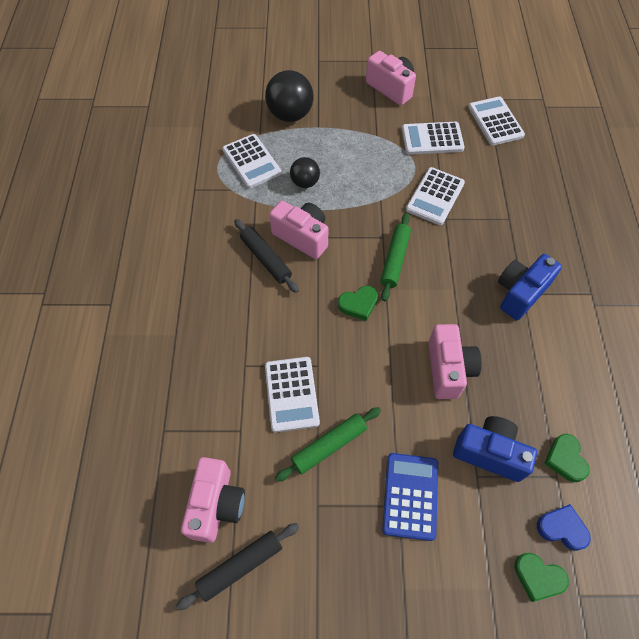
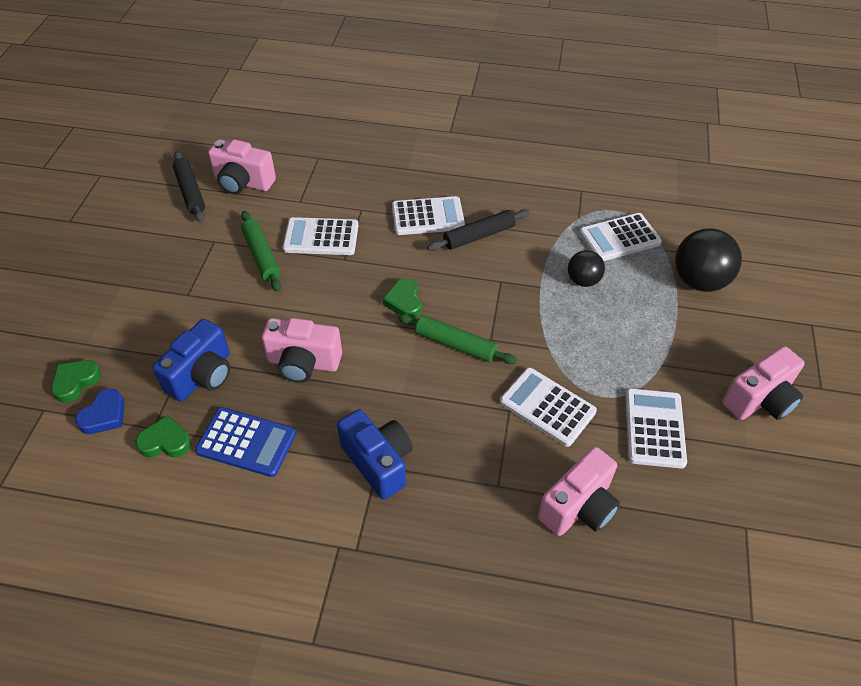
camera: 100 degrees right, 10 degrees down
(302, 237) = (503, 268): pink camera -> pink camera (579, 507)
(410, 496) = (191, 304): blue calculator -> blue calculator (246, 442)
(495, 121) = (692, 524): white calculator -> white calculator (428, 217)

